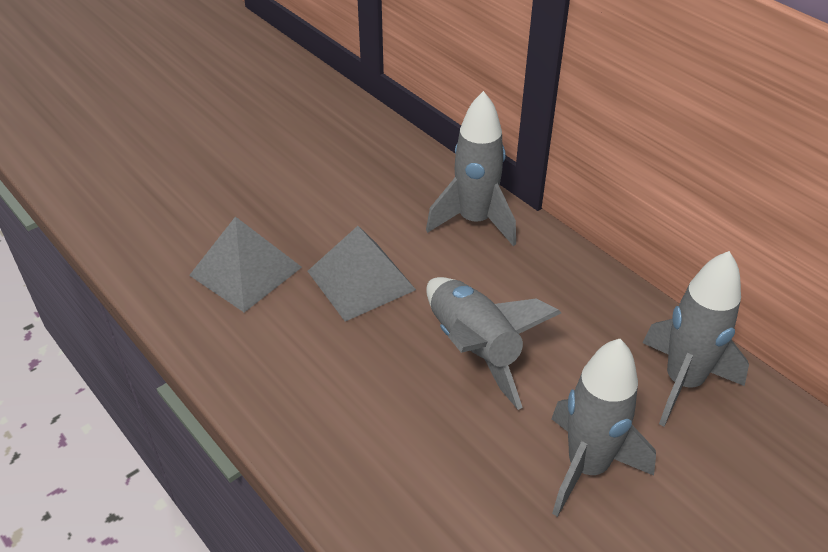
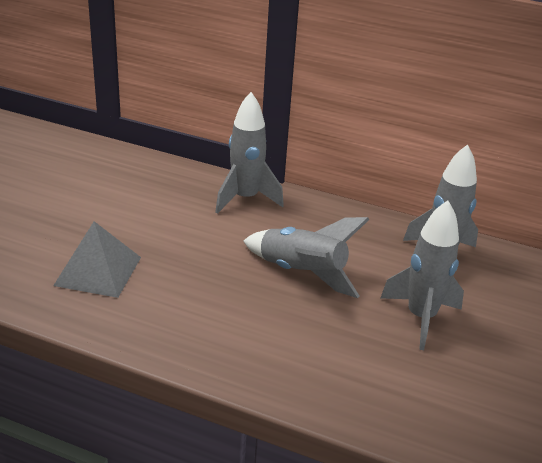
camera: 30 degrees left, 10 degrees down
(361, 280) = (192, 254): grey pyramid -> none

